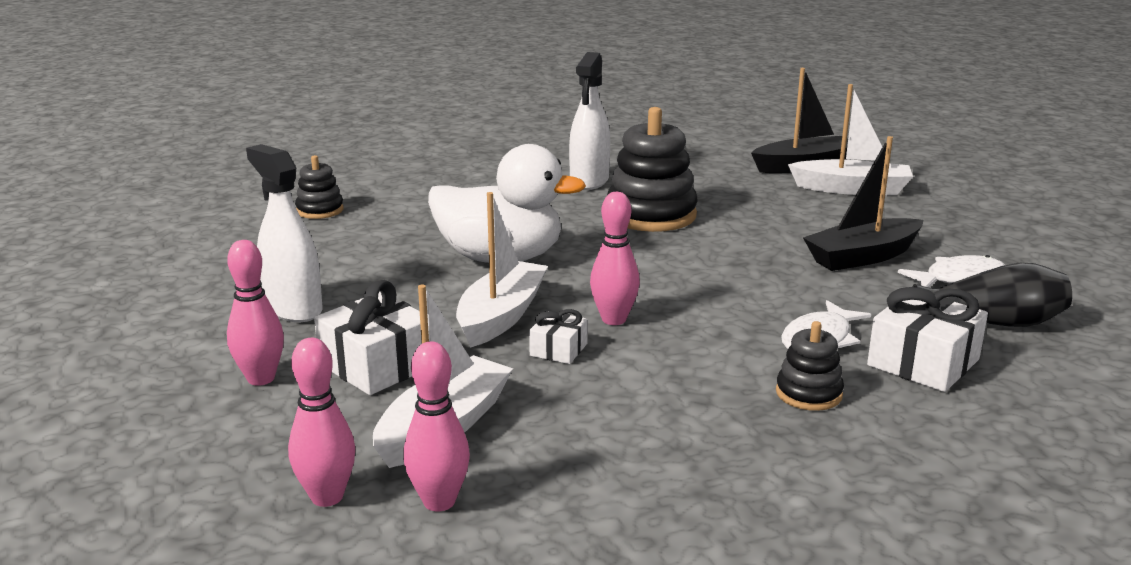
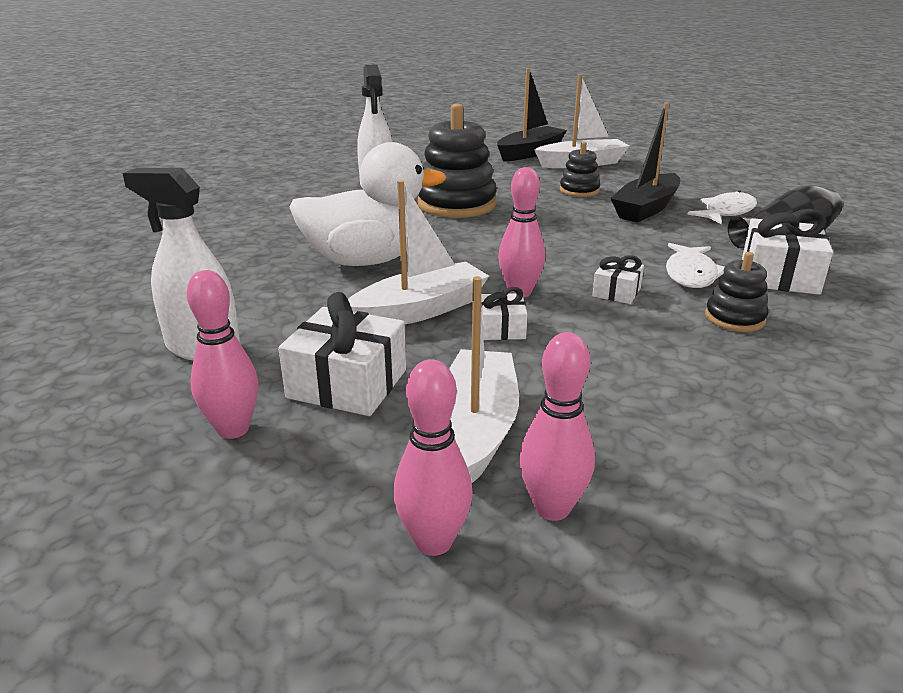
camera: 25 degrees left, 5 degrees up
(320, 210) = (144, 249): black stacking toy -> black stacking toy (579, 191)
(501, 316) = (419, 310): white boat -> white boat turned 60 degrees clockwise
(713, 340) = (616, 292): none -> white gift

